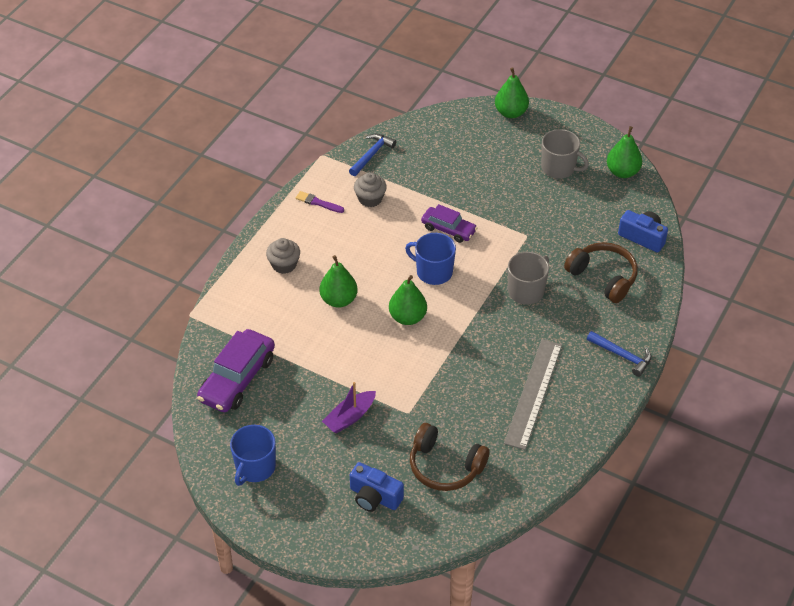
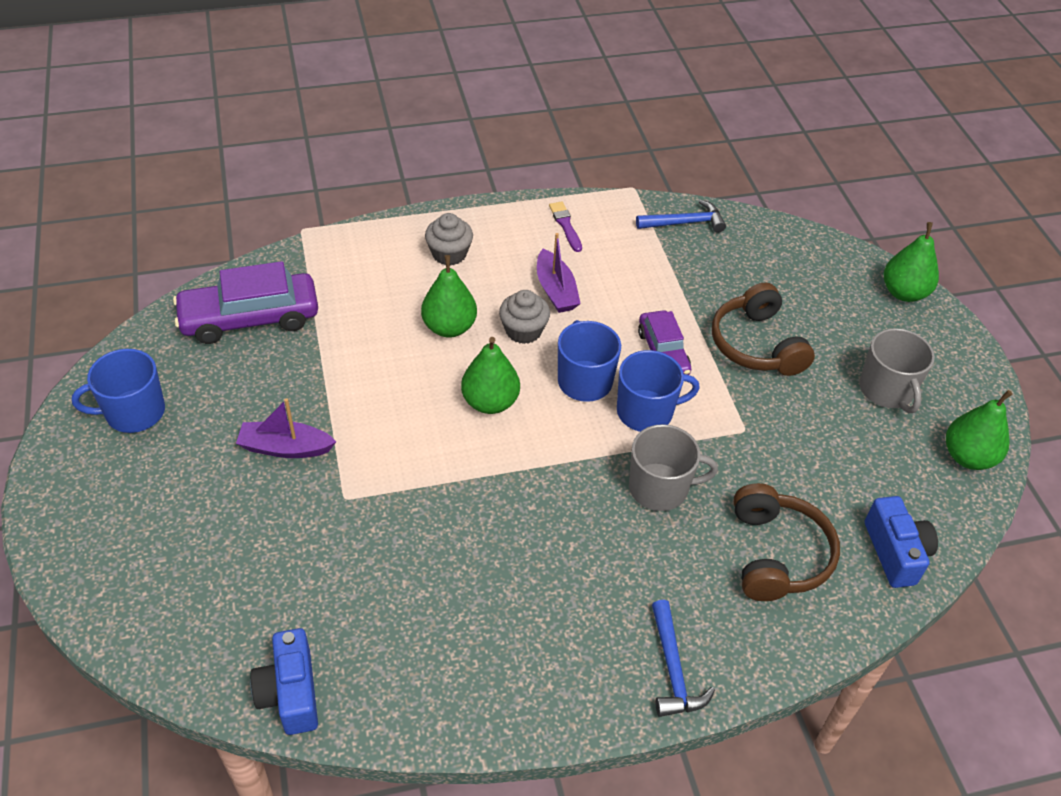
camera: 45 degrees right, 0 degrees up
(361, 240) = (556, 290): none -> purple boat
(370, 199) = (622, 260): grey cupcake -> grey cupcake (523, 331)
(374, 497) = (181, 552): blue camera -> blue camera (290, 693)
(445, 466) = (292, 593): brown headphones -> brown headphones (756, 345)
(478, 263) = (646, 412): none -> blue mug
(533, 393) = (503, 608): grey ruler -> none

